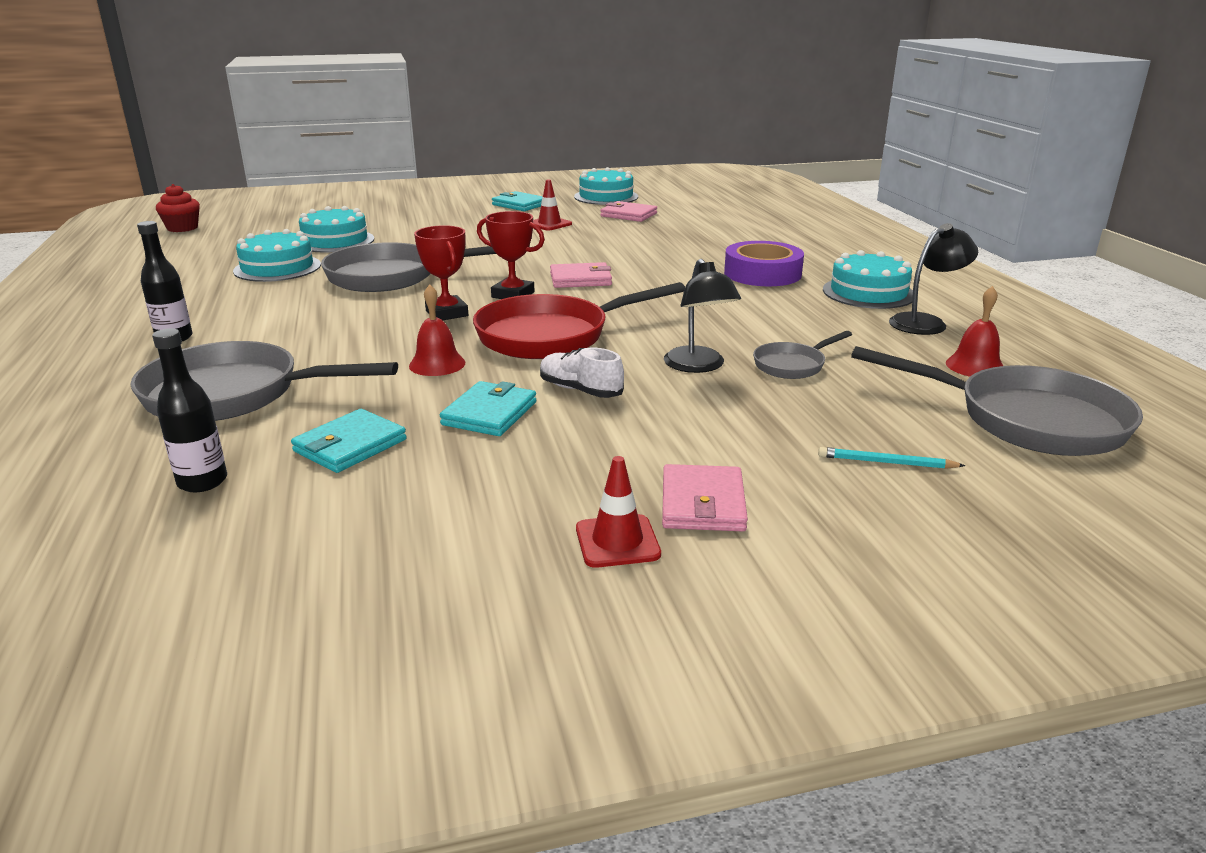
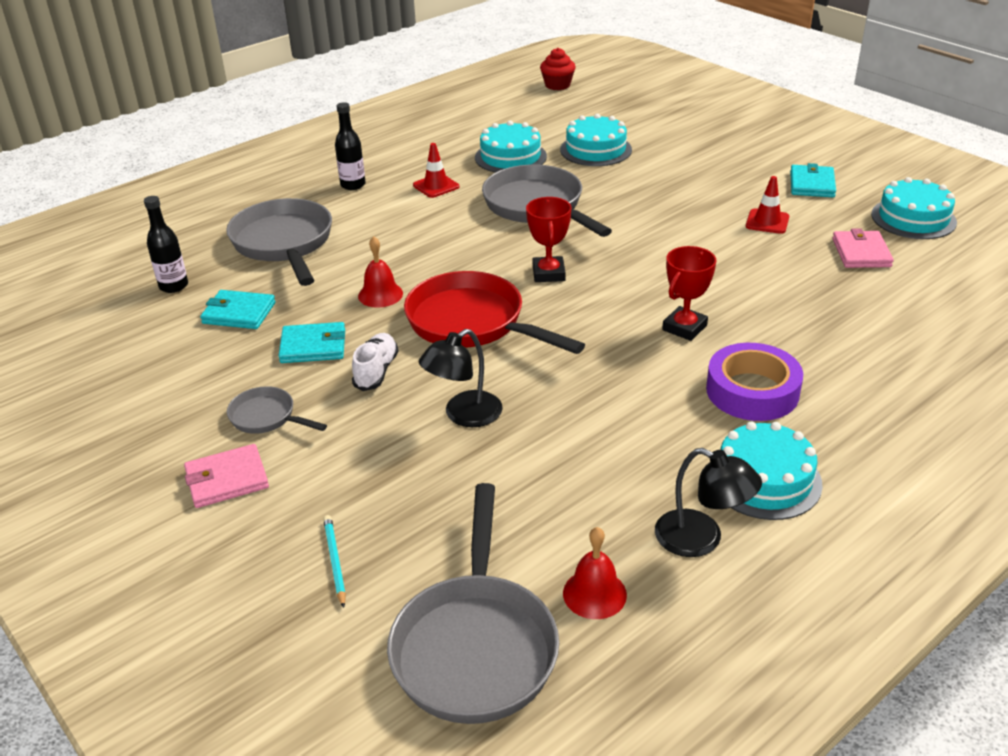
camera: 65 degrees right, 10 degrees up
(447, 313) = (480, 260): red trophy -> red trophy (684, 328)
(580, 279) = (621, 292): pink wallet -> none
(617, 541) = (164, 456): red traffic cone -> red traffic cone (436, 186)
(792, 365) = (505, 468): grey pan -> grey pan (267, 417)

